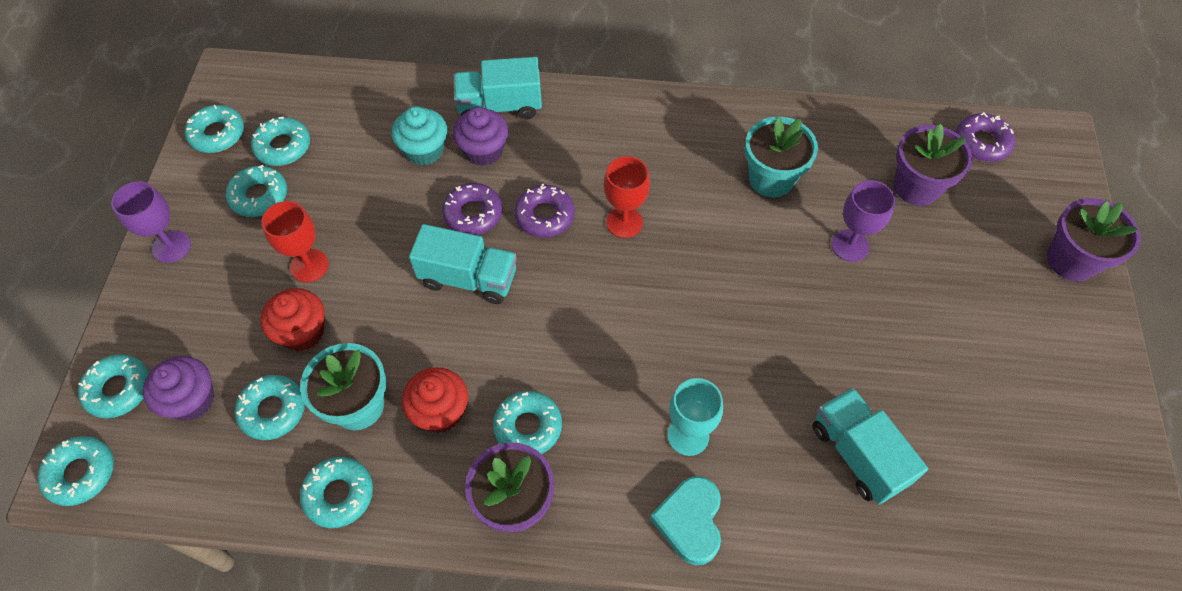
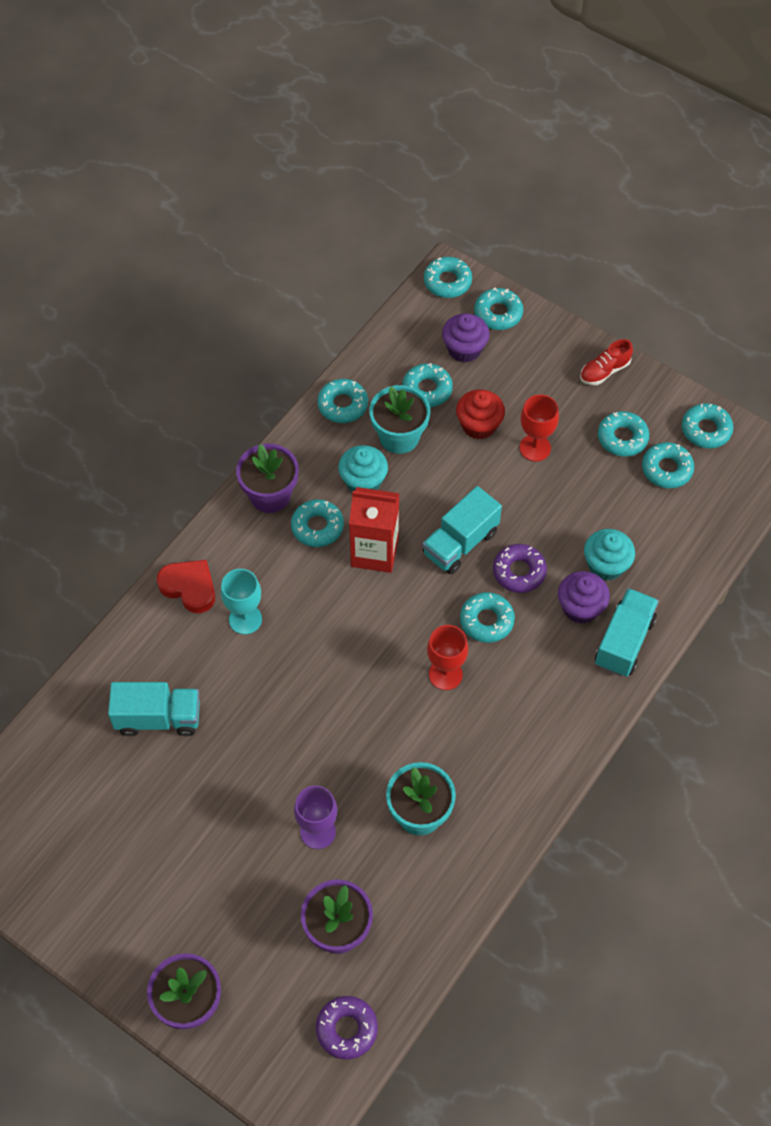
camera: 120 degrees right, 0 degrees up
(171, 246) = (604, 371): purple goblet -> red shoe
(440, 411) = (363, 481): red cupcake -> turquoise cupcake
(526, 352) = (374, 552): none -> red carton
(545, 216) = (486, 621): purple donut -> turquoise donut
(690, 521) = (189, 587): turquoise heart -> red heart

